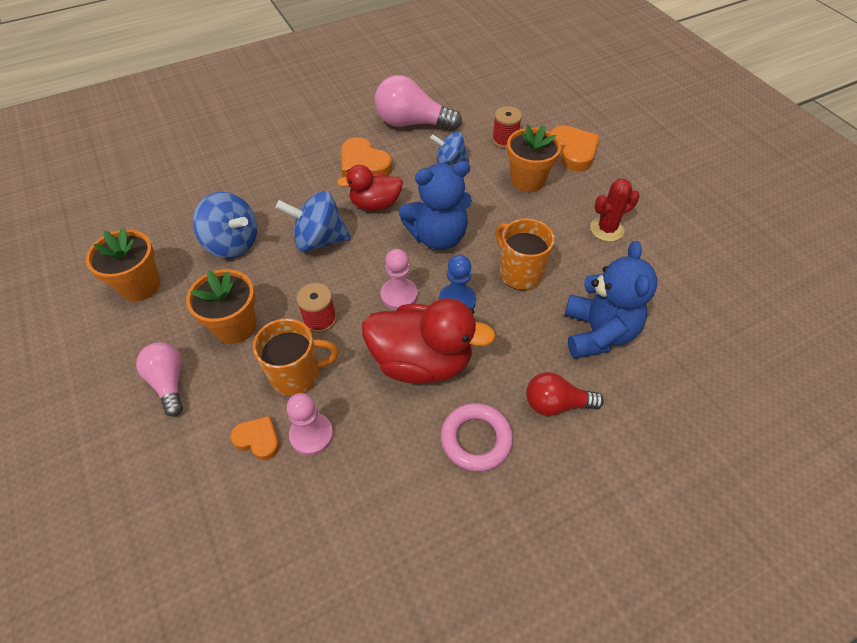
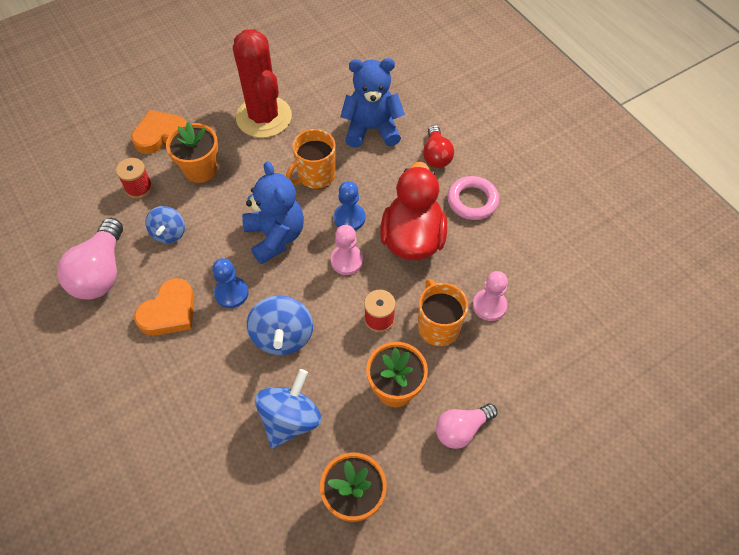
camera: 95 degrees left, 5 degrees up
(258, 439) = (500, 343): orange heart -> none
(375, 204) = (231, 293): red duck -> blue pawn
(606, 229) = (264, 117): red cactus -> red cactus, size x1.95

